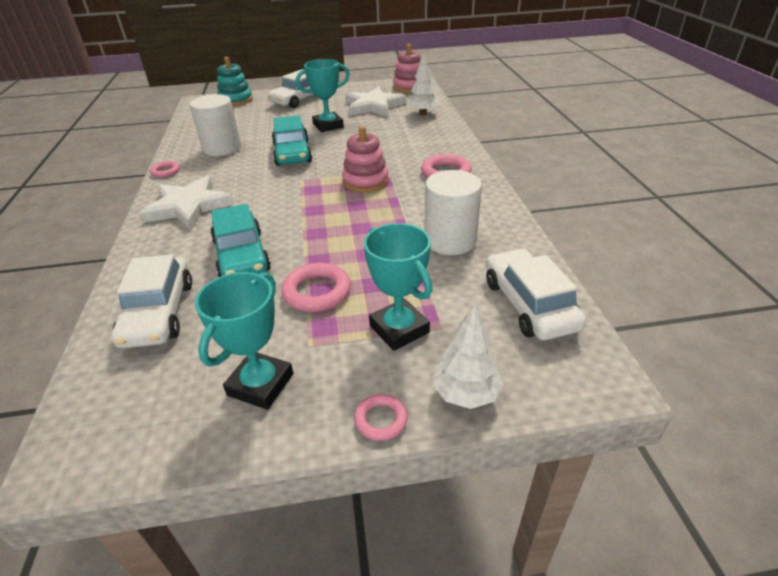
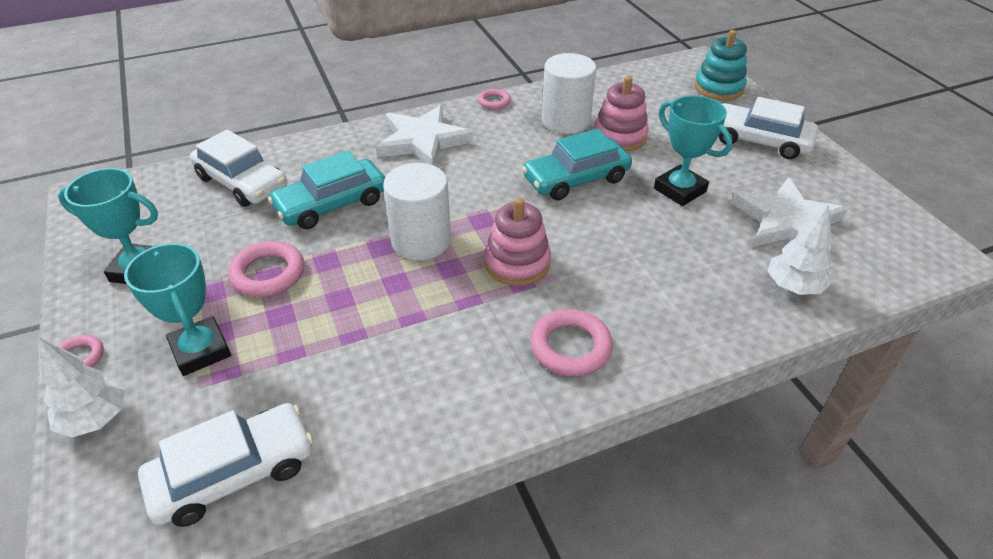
camera: 75 degrees right, 5 degrees up
(159, 313) = (242, 182): white car -> white car turned 120 degrees counterclockwise
(399, 329) = (201, 350): turquoise trophy -> turquoise trophy turned 75 degrees counterclockwise
(409, 87) = (911, 249): pink stacking toy -> pink stacking toy (620, 137)
(450, 241) = (375, 374): white cylinder -> white cylinder (421, 241)

